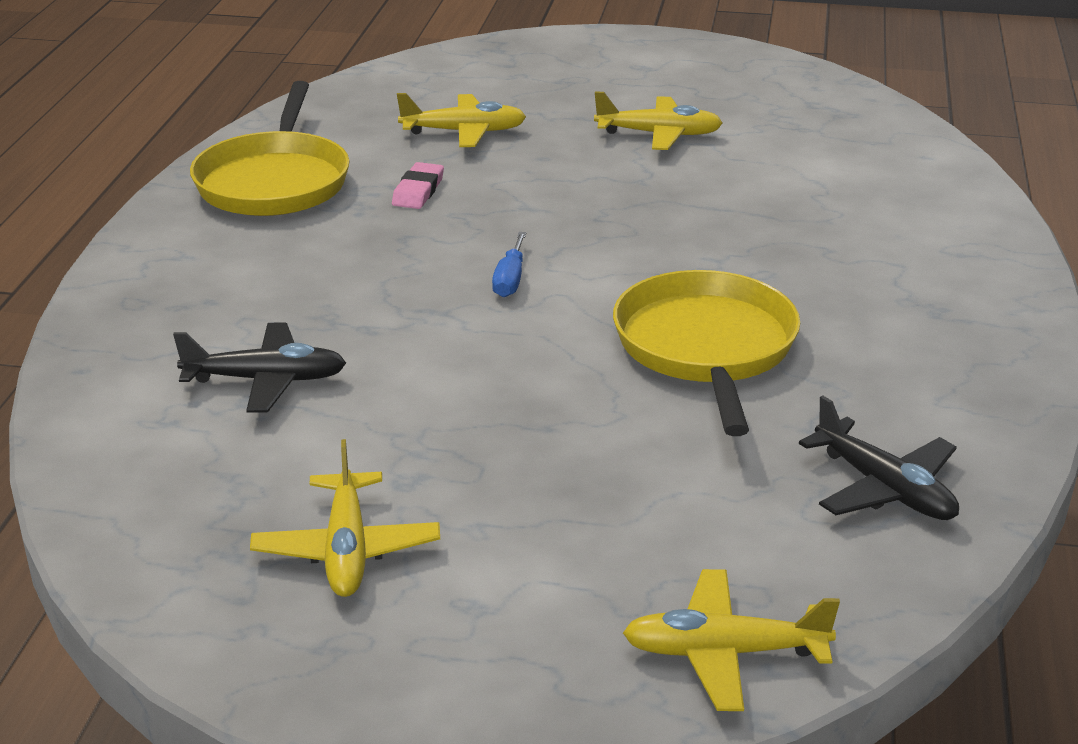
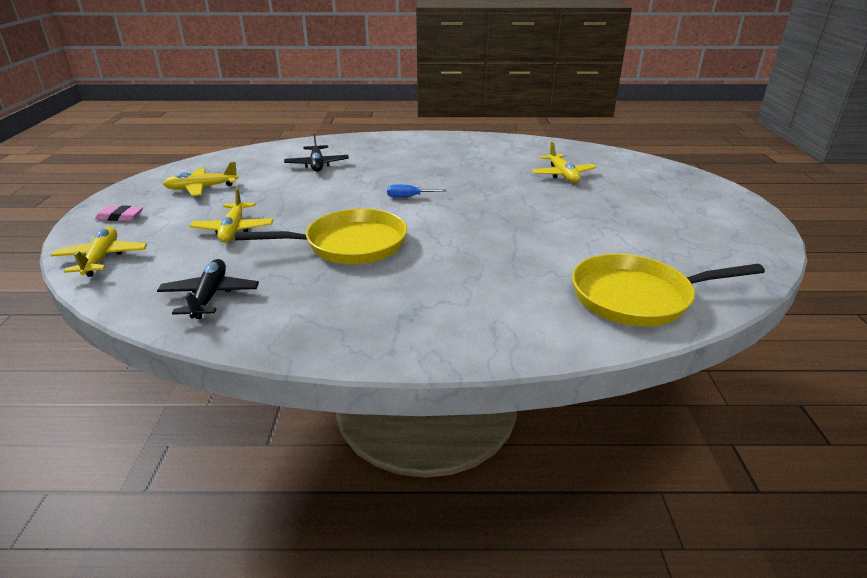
camera: 80 degrees right, 0 degrees up
(274, 181) = (482, 147): yellow pan -> yellow pan (637, 297)
(418, 191) = (489, 172): pink eraser -> pink eraser (120, 216)
(659, 134) = (603, 220): yellow plane -> yellow plane (233, 230)
(884, 488) = (210, 296): black plane -> black plane turned 135 degrees clockwise

